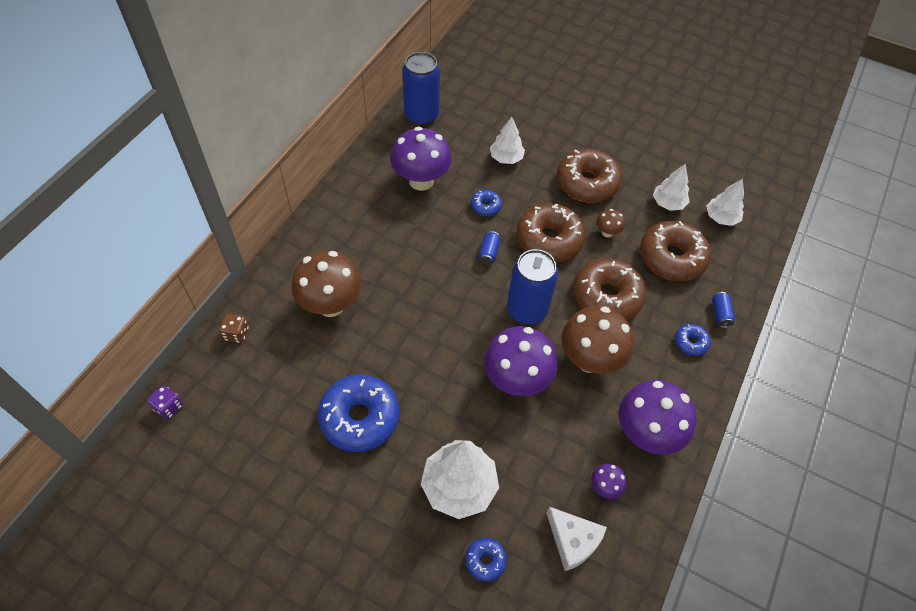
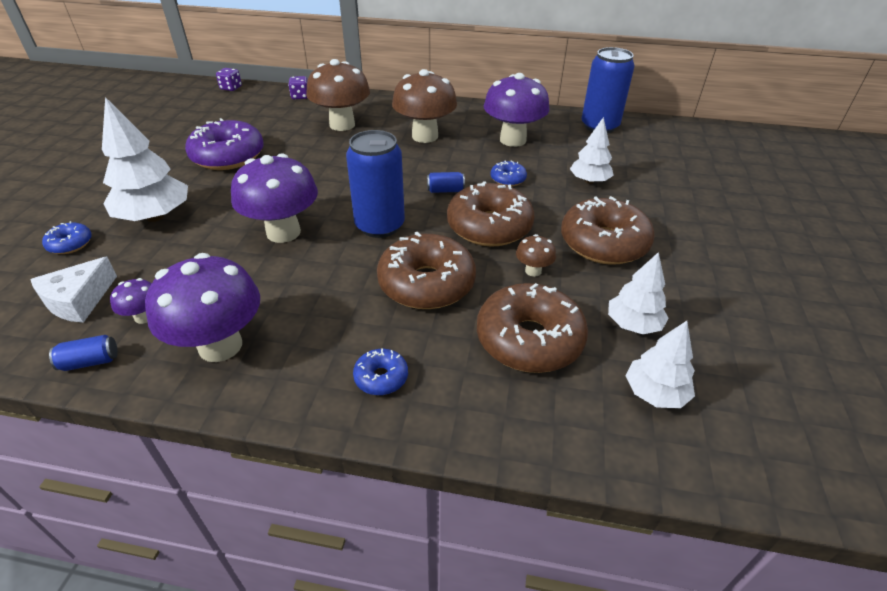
camera: 75 degrees right, 15 degrees down
(236, 334) = (300, 96): brown dice -> purple dice
(360, 418) = (228, 156): blue donut -> purple donut
(590, 360) = (324, 282): brown mushroom -> brown mushroom (425, 136)
(720, 314) = (450, 409): blue can -> blue can (90, 362)

